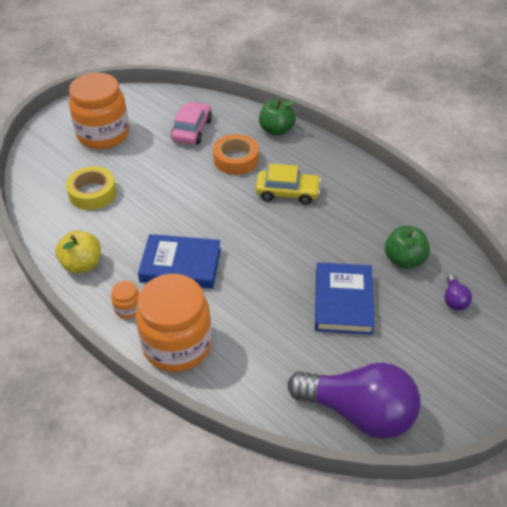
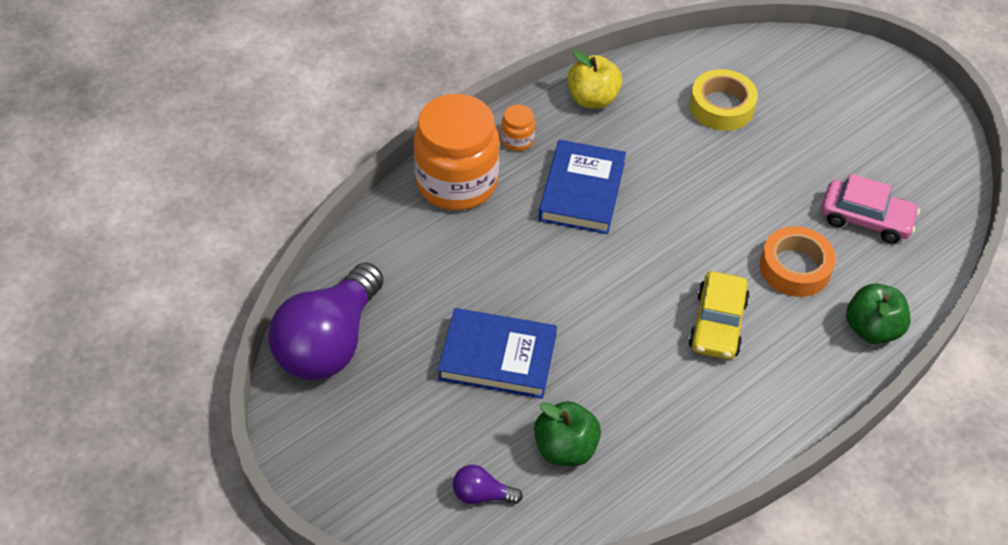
camera: 95 degrees right, 5 degrees up
(103, 134) = (848, 116): orange jar -> none

